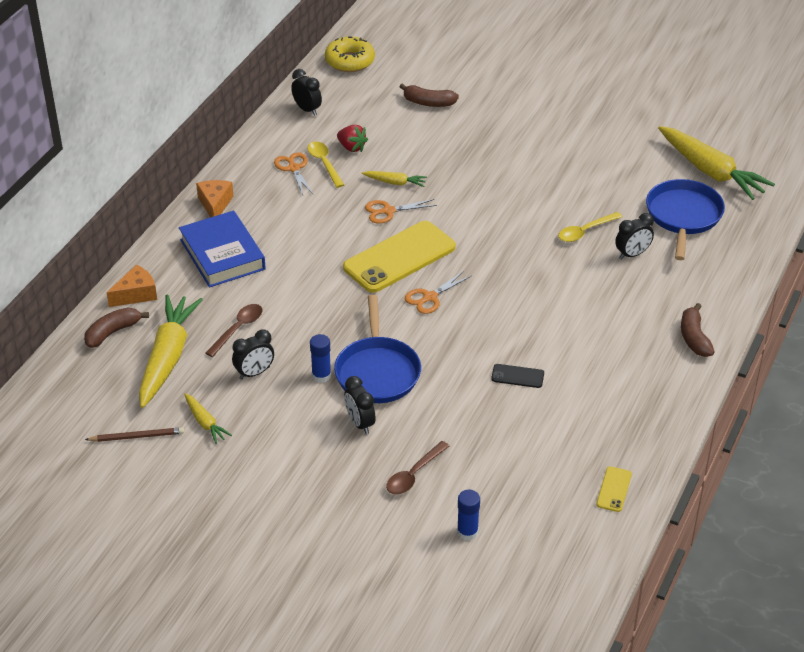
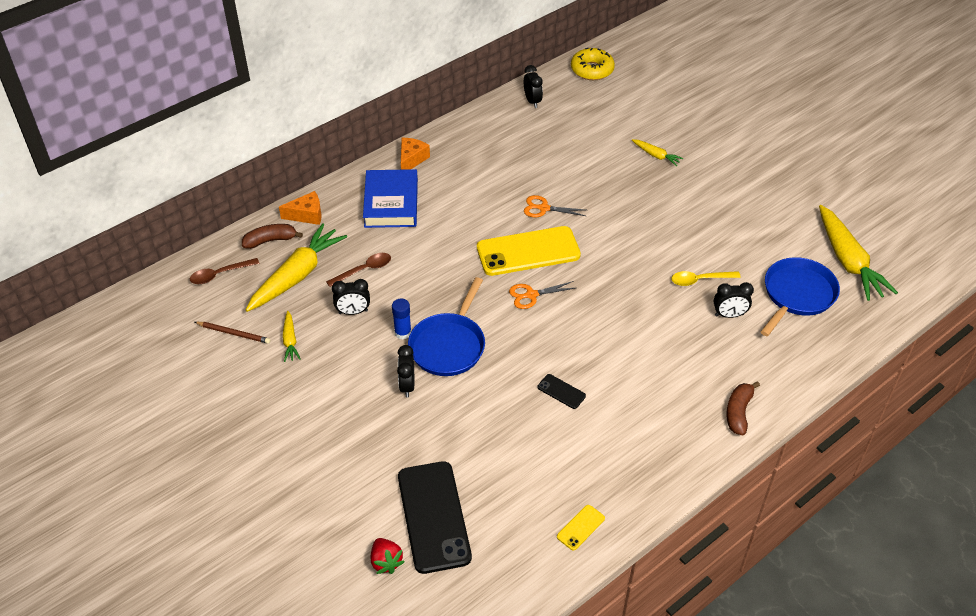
camera: 25 degrees right, 5 degrees up
(294, 168) = (491, 148): orange scissors -> none
(324, 163) = (517, 151): yellow spoon -> none
(351, 147) = (548, 144): red strawberry -> red strawberry (386, 562)
(395, 182) = (564, 185): yellow carrot -> yellow carrot (656, 155)
(413, 474) = (422, 447): brown spoon -> brown spoon (219, 274)
(428, 103) = (635, 124): brown banana -> none
(467, 532) = (433, 516): blue glue stick -> black phone

